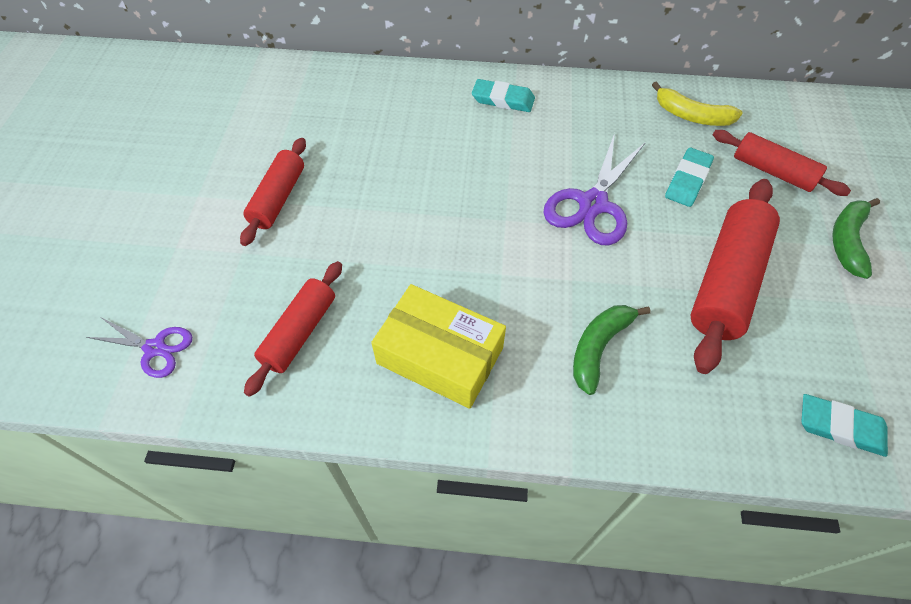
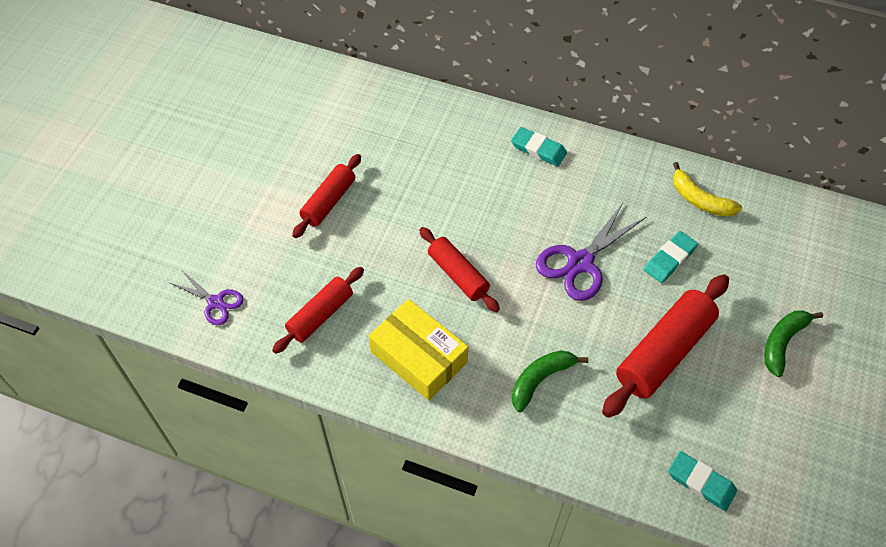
camera: 15 degrees right, 0 degrees up
(772, 171) = (748, 267): red rolling pin -> red rolling pin (458, 275)

